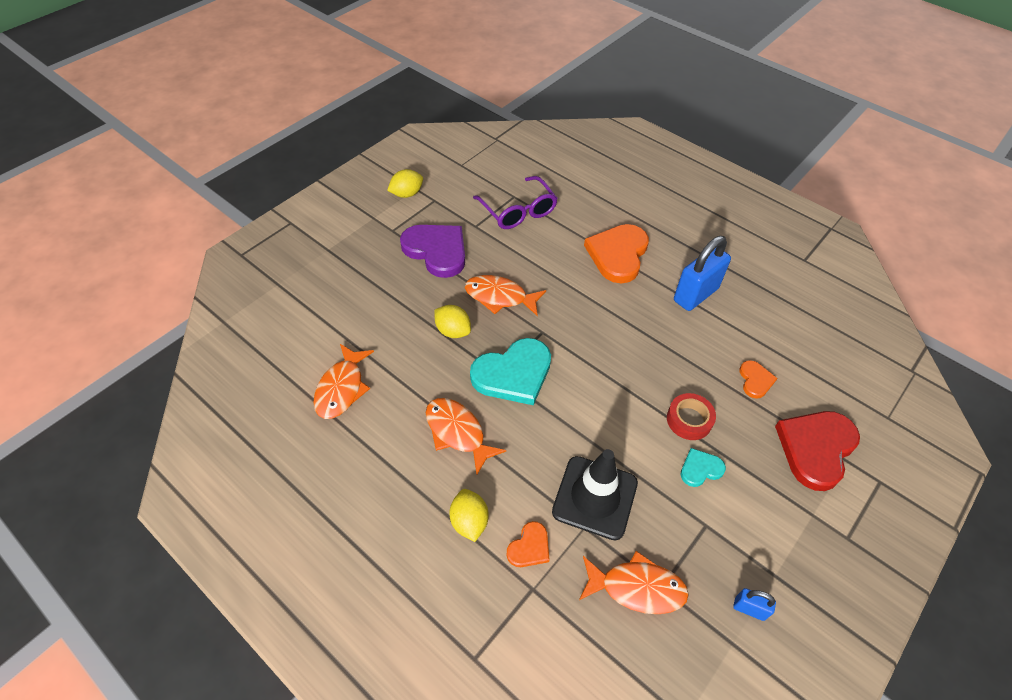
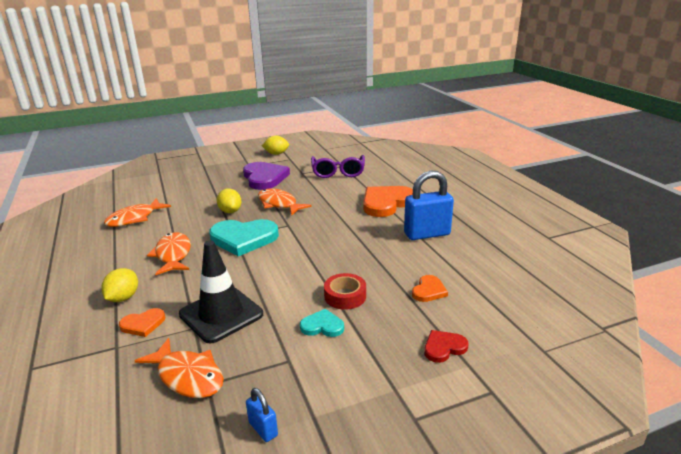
camera: 30 degrees right, 25 degrees down
(816, 449) = (444, 347): red heart -> red heart, size x0.49

